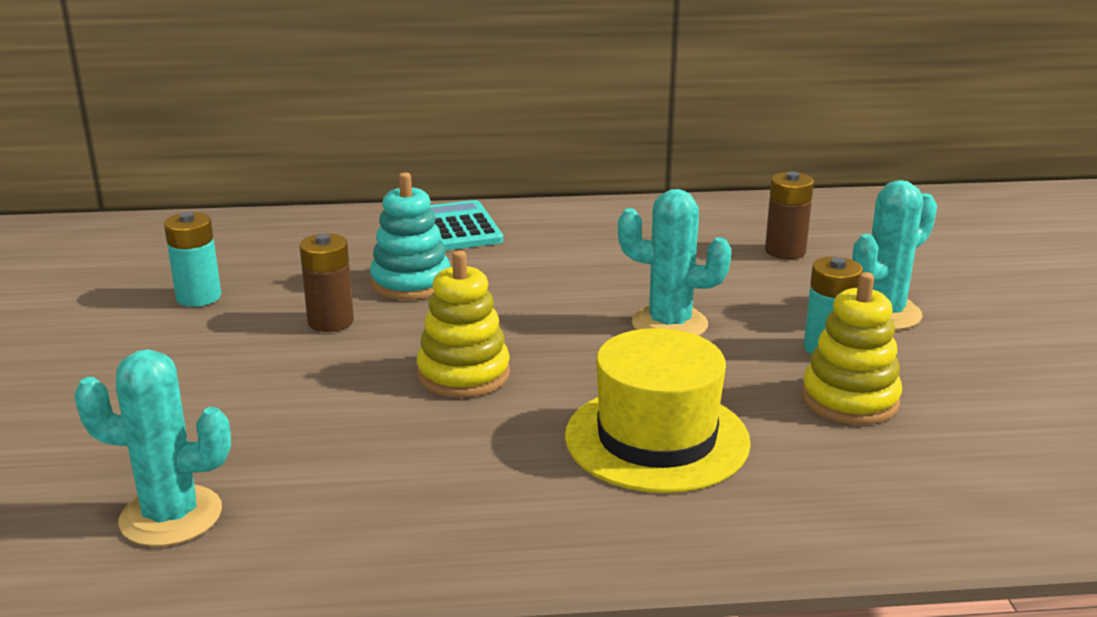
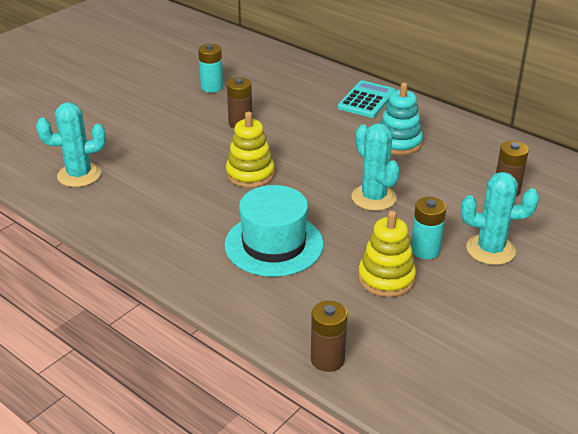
camera: 45 degrees right, 10 degrees up
(171, 516) = (79, 175): turquoise cactus -> turquoise cactus turned 60 degrees counterclockwise
(411, 283) = (299, 120): turquoise stacking toy -> turquoise stacking toy (398, 143)
(656, 439) = (274, 244): yellow hat -> turquoise hat
(971, 527) = (327, 359): none -> brown battery

